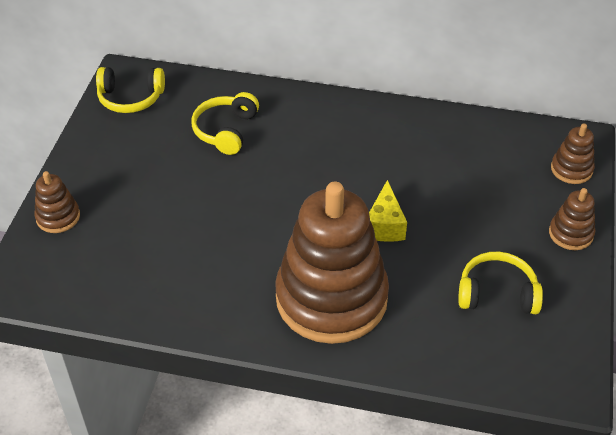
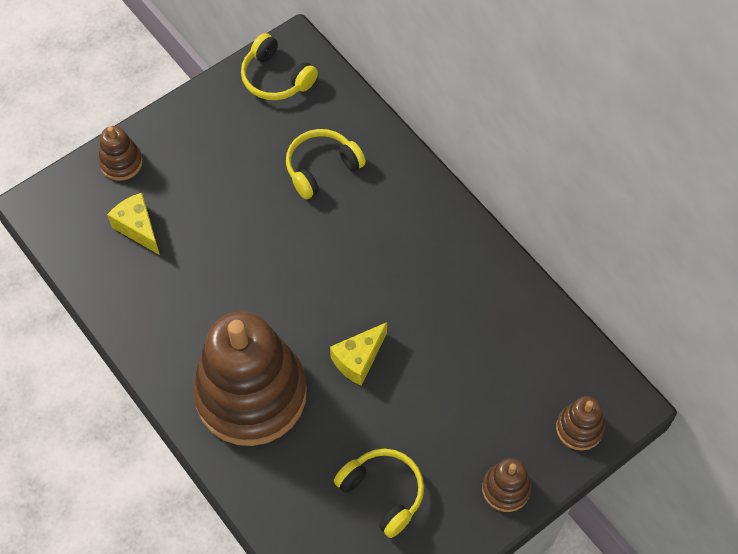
camera: 40 degrees right, 15 degrees up
(119, 250) = (138, 228): none -> yellow cheese

